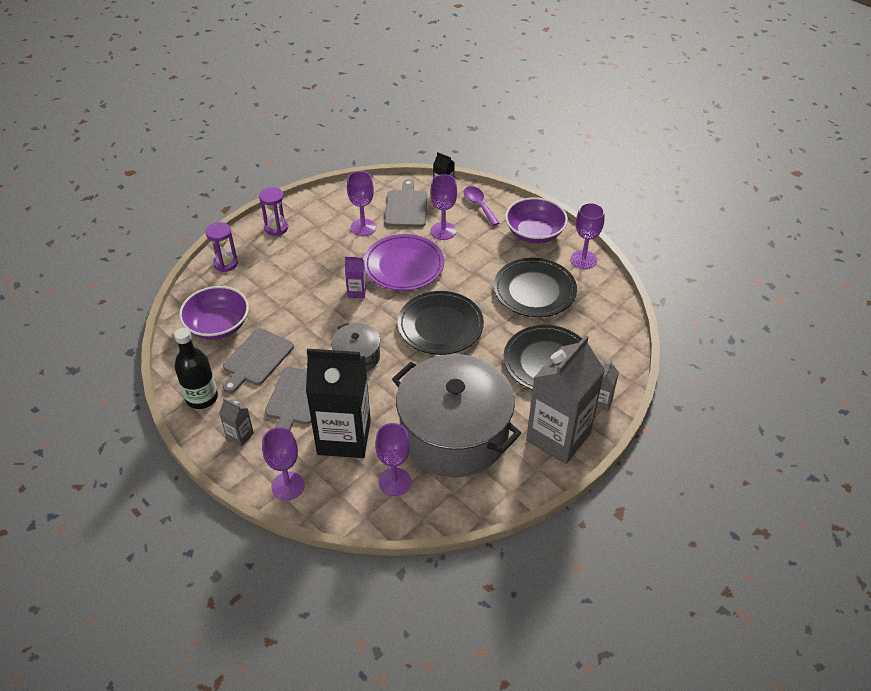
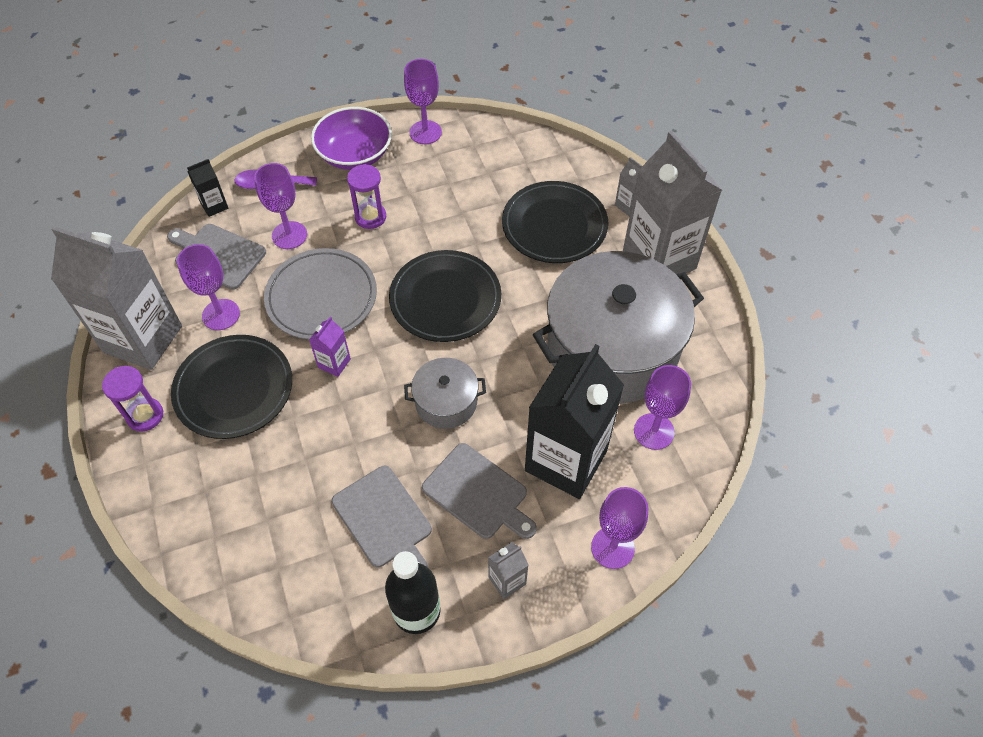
camera: 65 degrees left, 10 degrees up
(218, 325) = (292, 551): purple bowl -> none
(226, 263) = (172, 504): purple hourglass -> purple hourglass (370, 217)
(327, 204) = (143, 339): none -> grey carton
(404, 265) = (321, 297): purple plate -> grey plate
(534, 291) = (444, 192): black plate -> black plate (234, 389)

